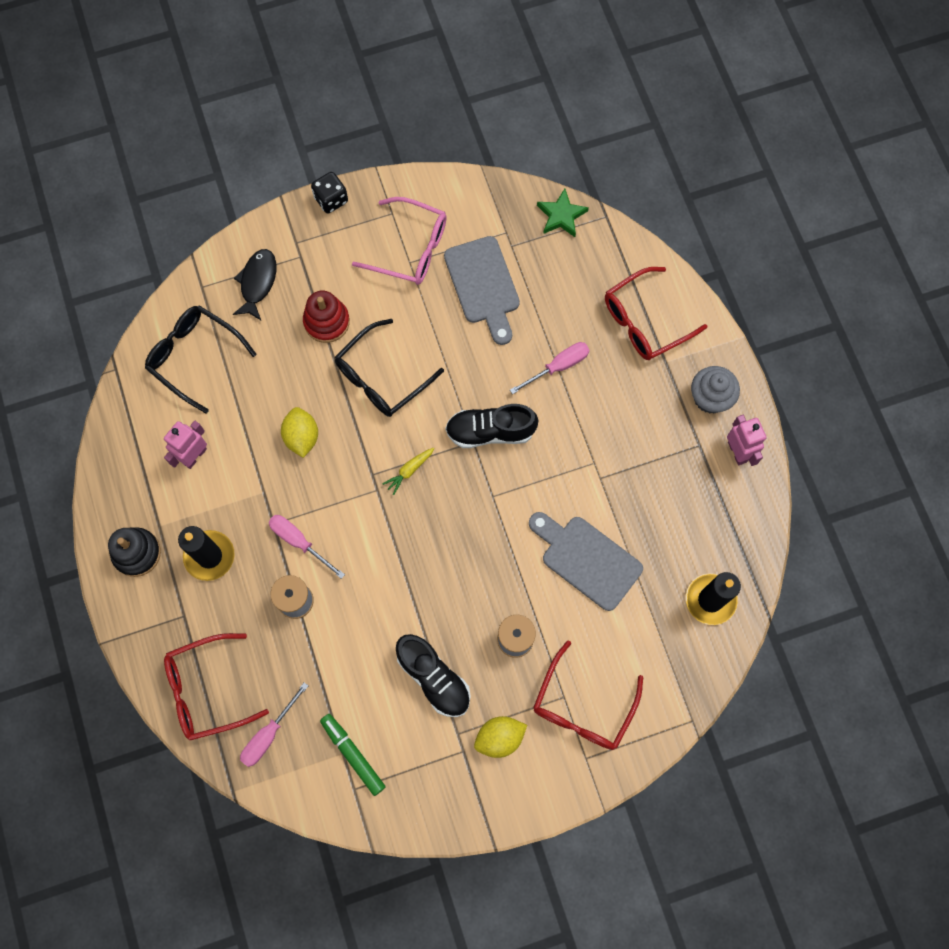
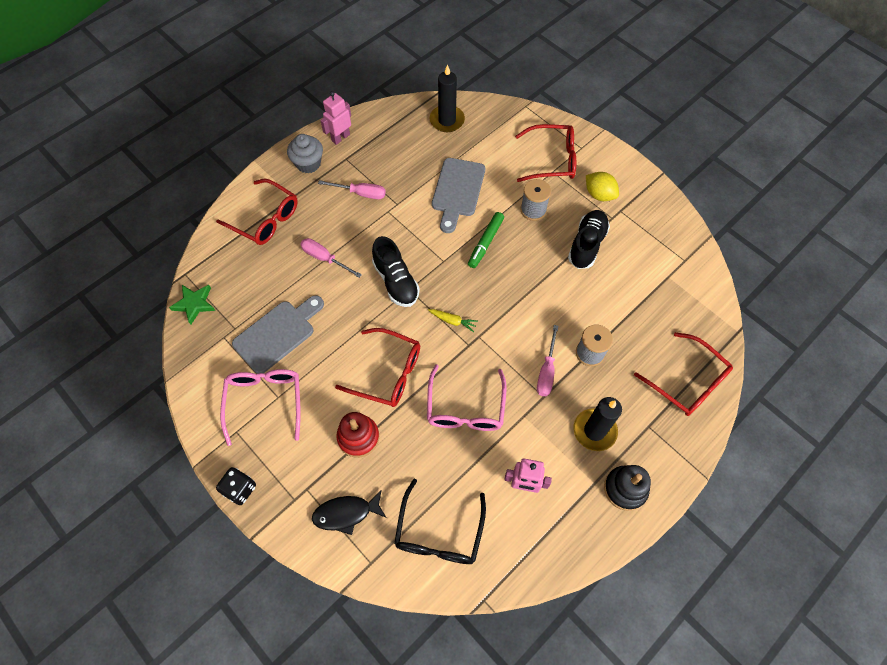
camera: 115 degrees left, 10 degrees down
(269, 734) = (688, 326): pink screwdriver -> pink screwdriver (361, 193)
(302, 437) = (465, 409): yellow lemon -> pink glasses
(353, 754) = (665, 270): green marker -> green marker (485, 243)
(381, 378) = (389, 373): black glasses -> red glasses

